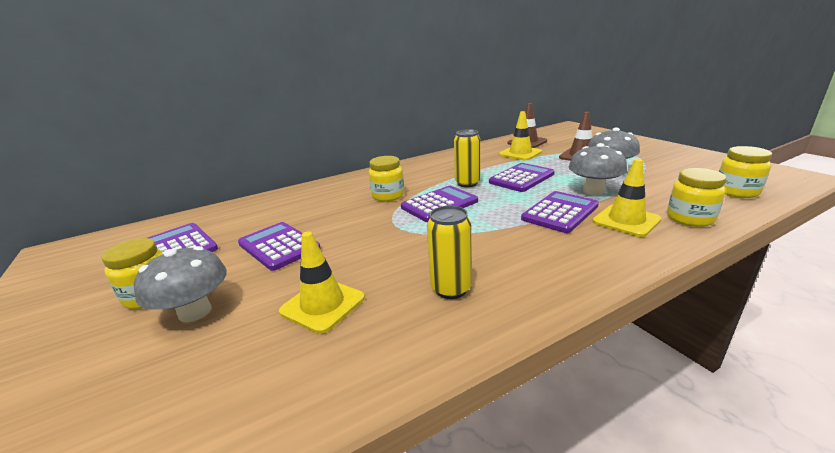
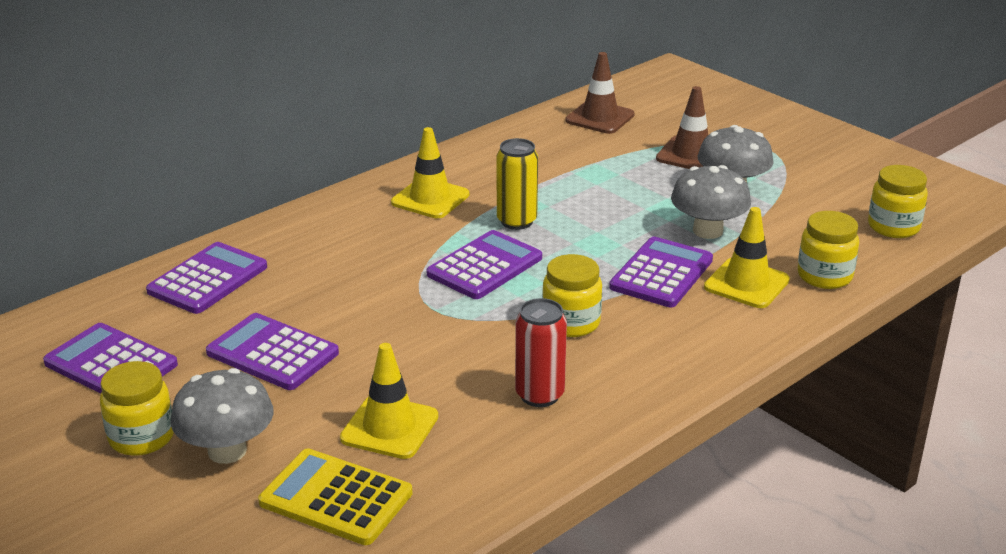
camera: 15 degrees left, 5 degrees up
(241, 365) = (336, 498): none -> yellow calculator
(388, 196) = (395, 252): yellow jar -> yellow jar (571, 323)
(451, 289) = (539, 395): yellow can -> red can
(520, 153) = (591, 148): yellow traffic cone -> yellow traffic cone (430, 199)
(521, 178) = (601, 208): purple calculator -> purple calculator (208, 279)

